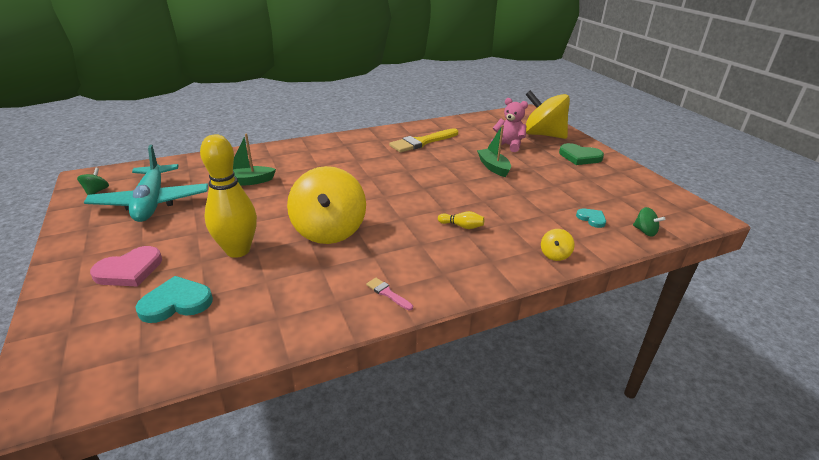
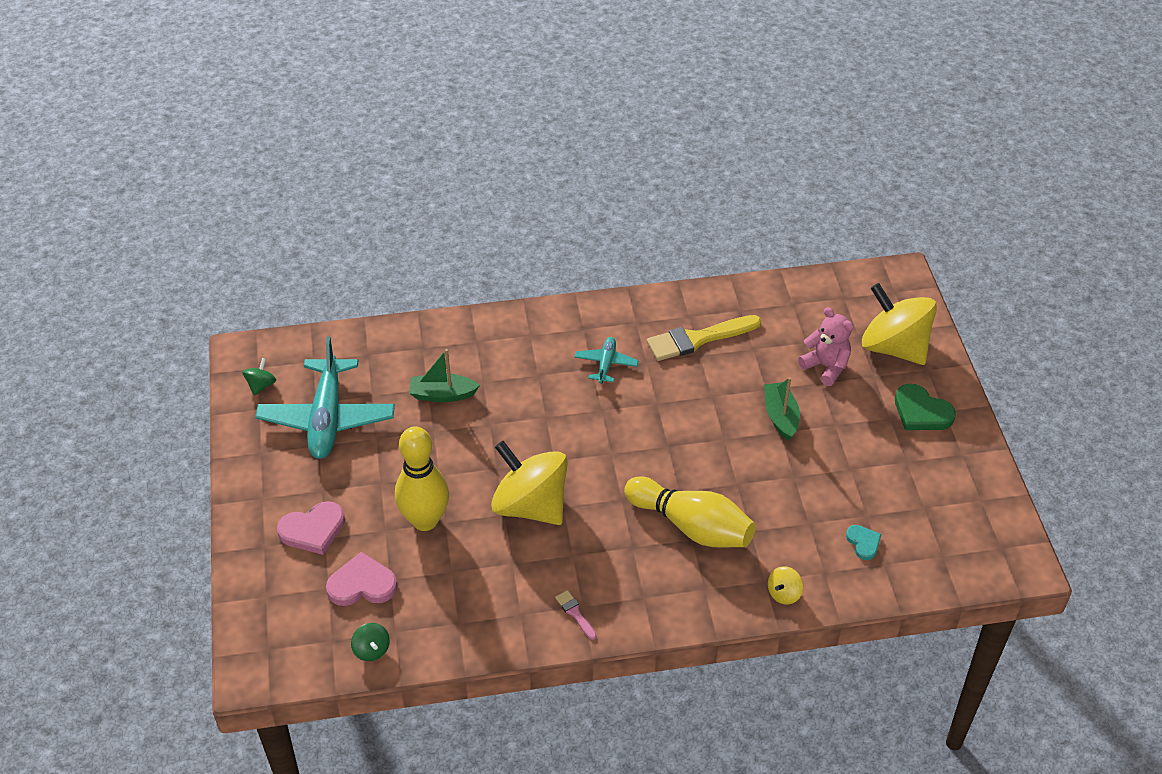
camera: 15 degrees right, 15 degrees up
(176, 303) = (362, 584): turquoise heart -> pink heart
(329, 230) = (530, 505): yellow spinning top -> yellow spinning top turned 120 degrees clockwise
(365, 157) = (606, 364): none -> turquoise plane
(462, 226) = (691, 526): yellow bowling pin -> yellow bowling pin, size x2.42
(645, 231) = (919, 577): green spinning top -> green spinning top (371, 650)

